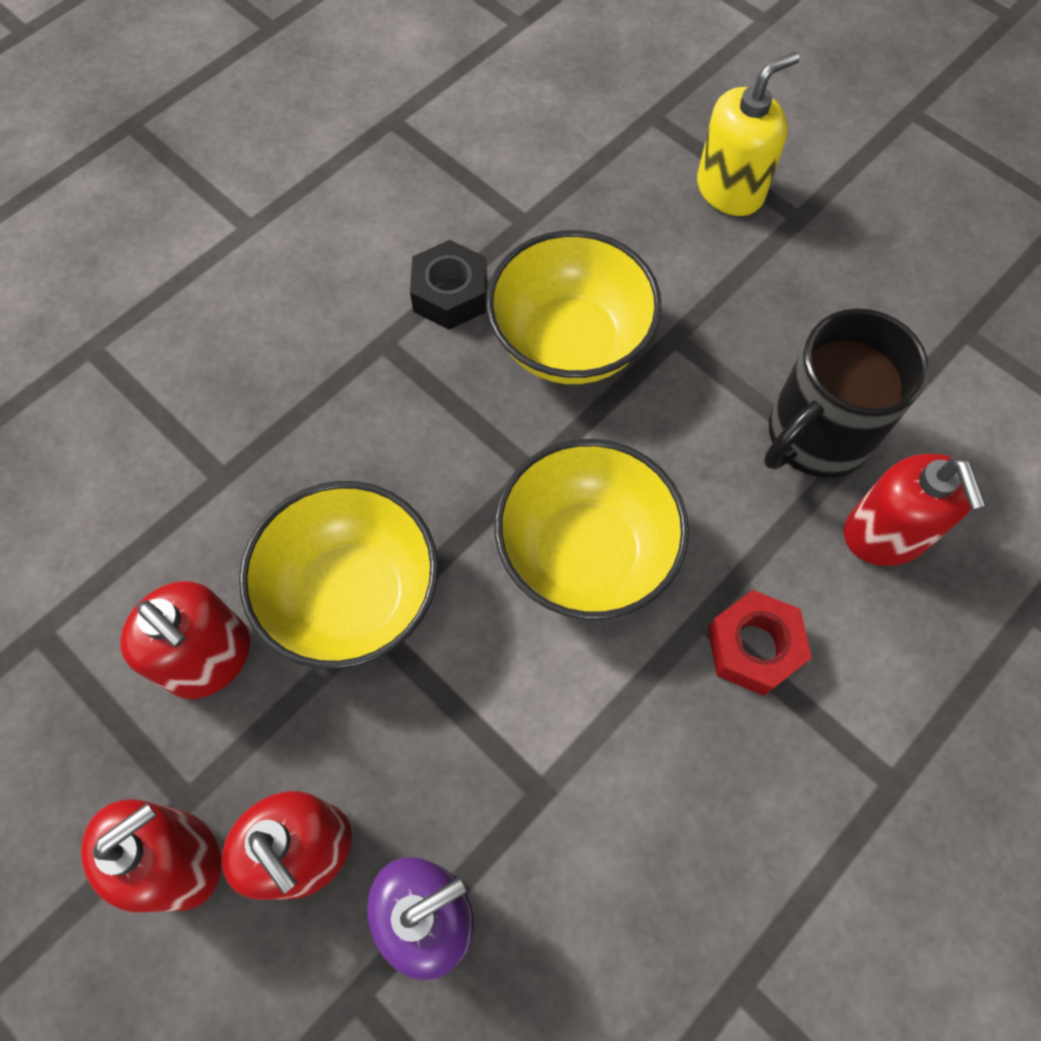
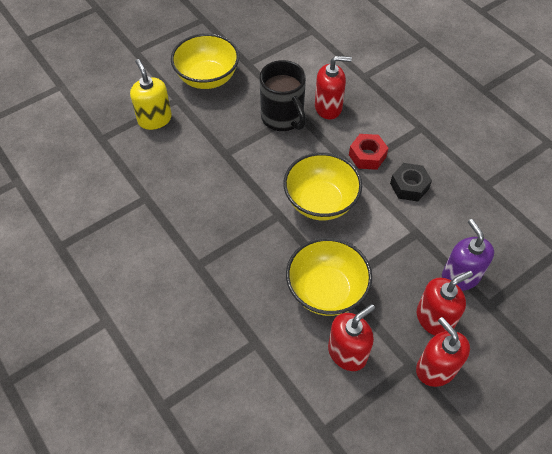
camera: 80 degrees left, 10 degrees down
(450, 294) = (178, 233): black nut -> black nut (409, 186)
(570, 342) = (218, 191): yellow bowl -> yellow bowl (207, 78)

